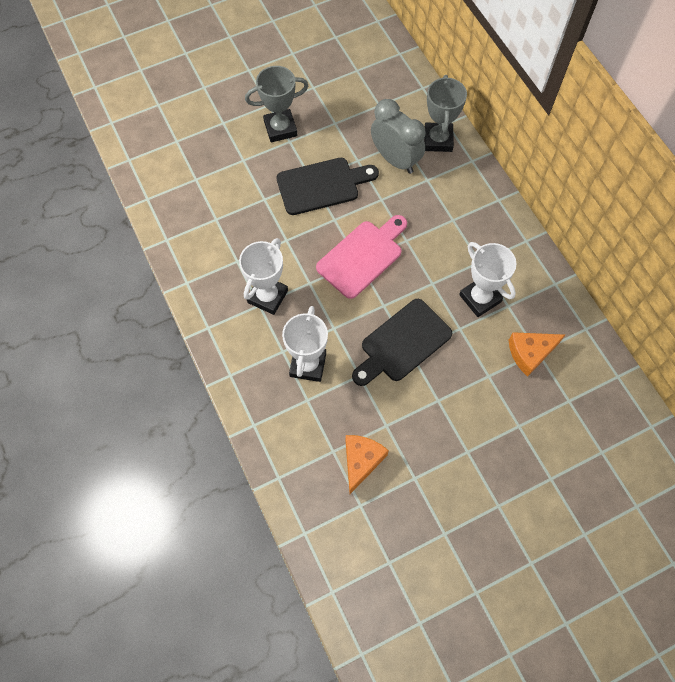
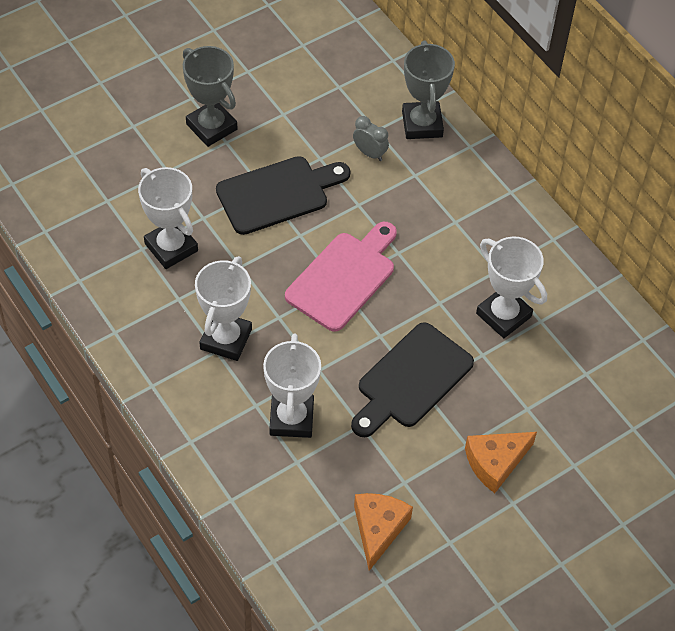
camera: 10 degrees left, 10 degrees down
(237, 220) = (171, 247): none -> white trophy
(280, 128) = (211, 127): grey trophy -> grey trophy turned 75 degrees clockwise
(395, 159) = (369, 153): grey clock -> grey clock, size x0.49
(530, 353) = (576, 376): orange cheese -> orange cheese (495, 462)

